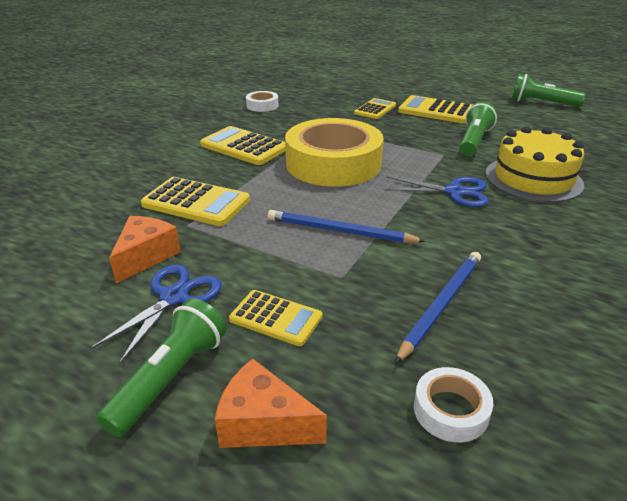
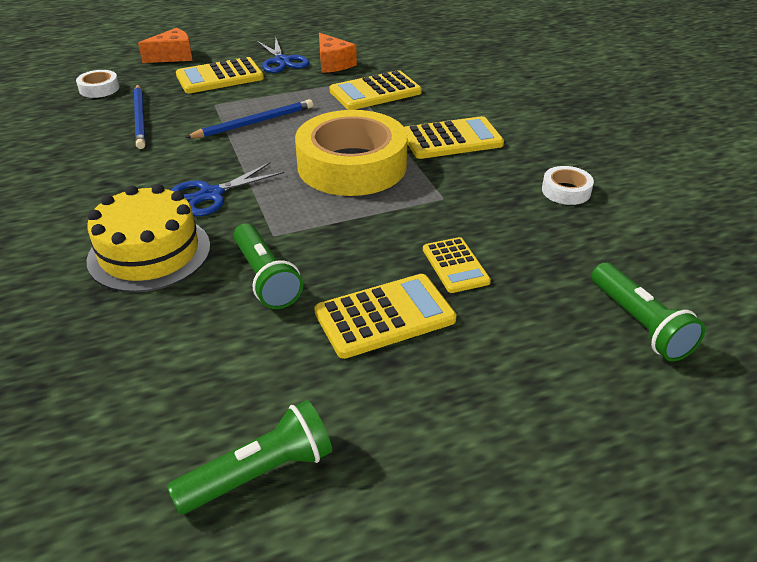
camera: 130 degrees right, 5 degrees up
(170, 378) = (230, 48): green flashlight -> green flashlight (639, 324)
(276, 318) = (220, 77): yellow calculator -> yellow calculator, size x1.56

